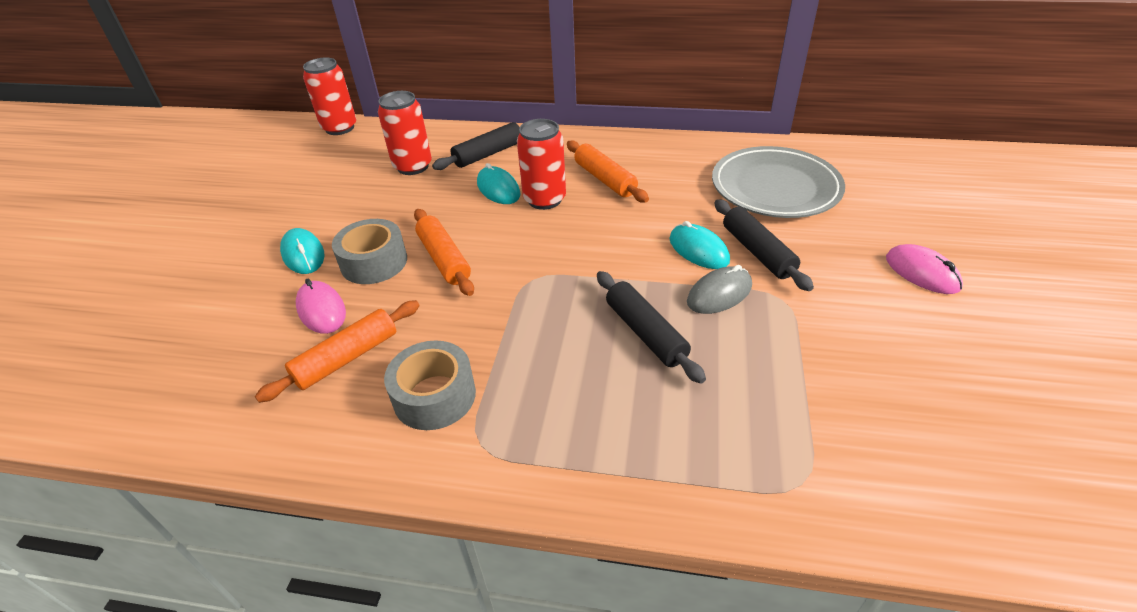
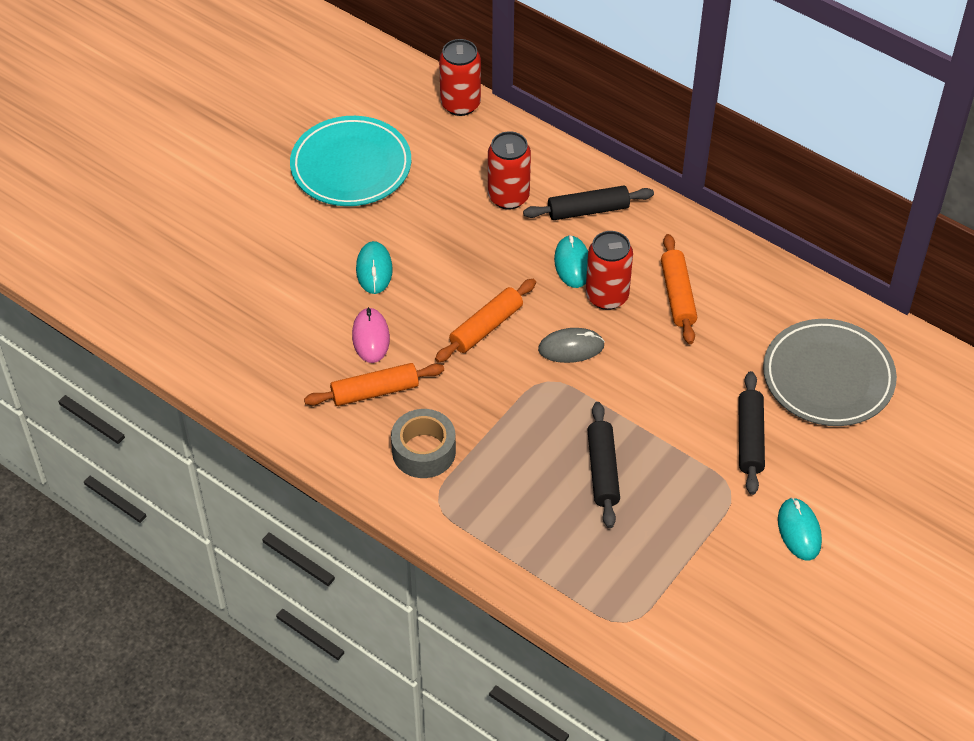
camera: 25 degrees right, 10 degrees up
(251, 191) = (351, 166): none -> turquoise plate
(374, 262) = (428, 305): grey tape -> none
(444, 259) = (486, 327): orange rolling pin -> orange rolling pin turned 45 degrees clockwise
(698, 250) = (701, 414): turquoise mouse -> turquoise mouse (799, 531)
(719, 294) = (685, 463): grey mouse -> grey mouse (571, 348)
(922, 273) = (867, 520): pink mouse -> none

